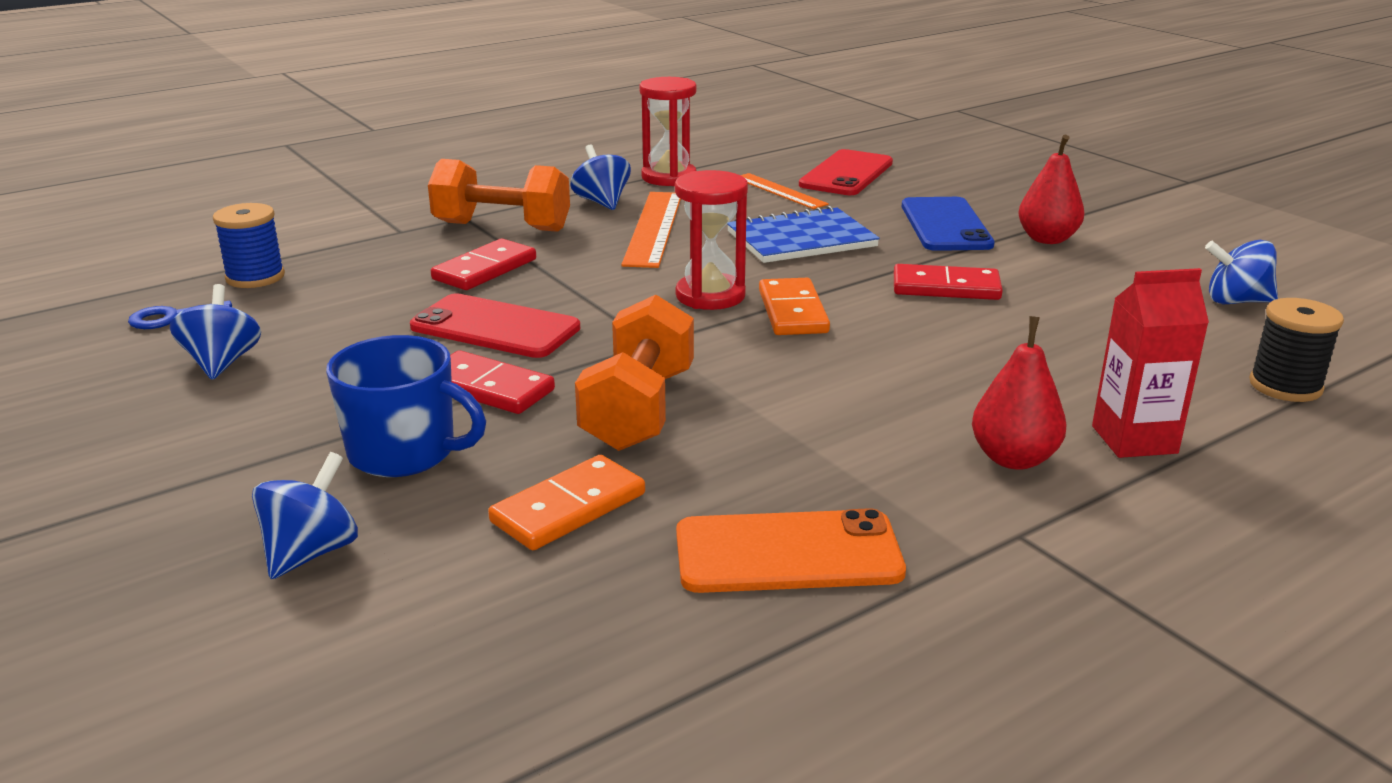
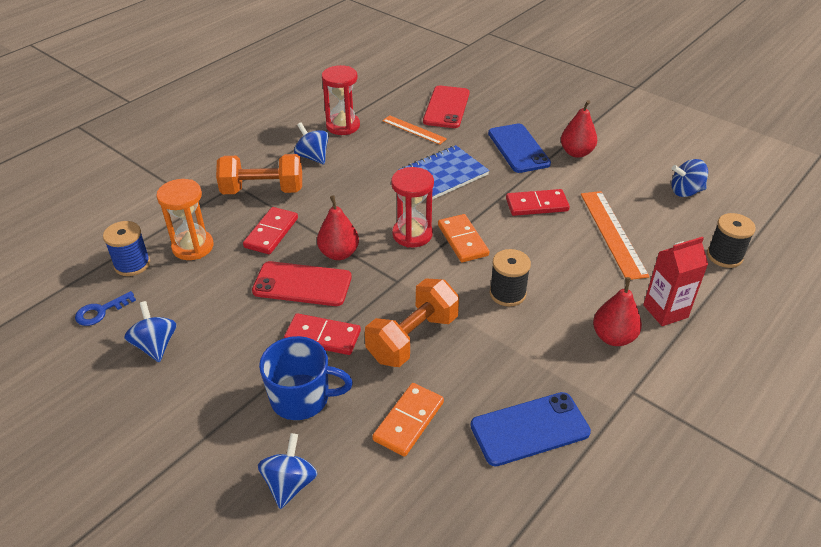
camera: 15 degrees left, 15 degrees up
(356, 270) = (193, 247): none -> orange hourglass
(576, 302) = (339, 253): none -> red pear
(638, 410) = (412, 338): orange dumbbell -> orange dumbbell turned 45 degrees clockwise
(653, 228) = (354, 177): orange ruler -> orange ruler (612, 233)
(788, 553) = (529, 429): orange phone -> blue phone
(838, 380) = (507, 293): none -> black spool

